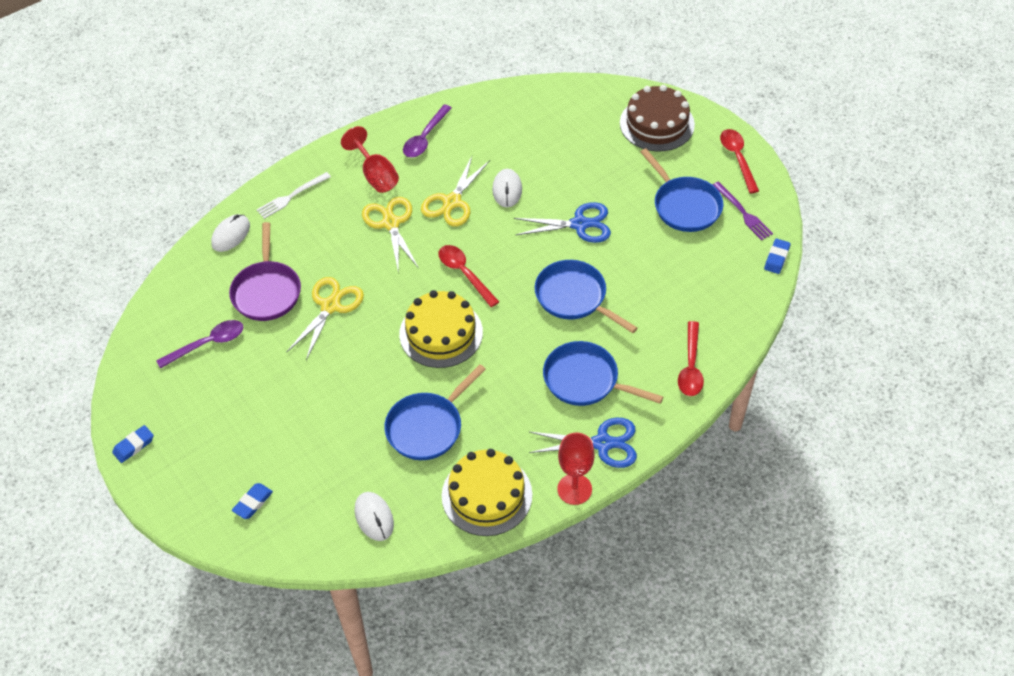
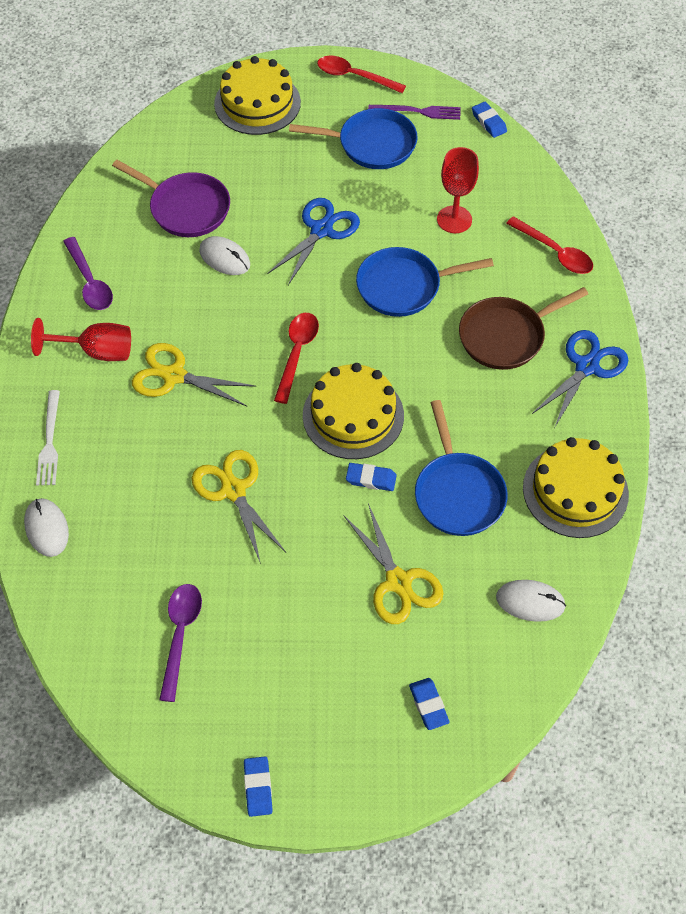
camera: 55 degrees left, 5 degrees up
(267, 291) = (159, 538): purple pan -> purple pan (186, 208)
(398, 372) = (371, 479): none -> blue eraser
(452, 202) = (197, 310): yellow scissors -> yellow scissors (398, 582)
(464, 274) = (297, 353): red spoon -> red spoon turned 105 degrees clockwise
(574, 489) = (620, 418): red goblet -> red goblet (454, 219)
(585, 380) = (506, 336): blue pan -> brown pan
(657, 124) = (257, 103): brown cake -> yellow cake

